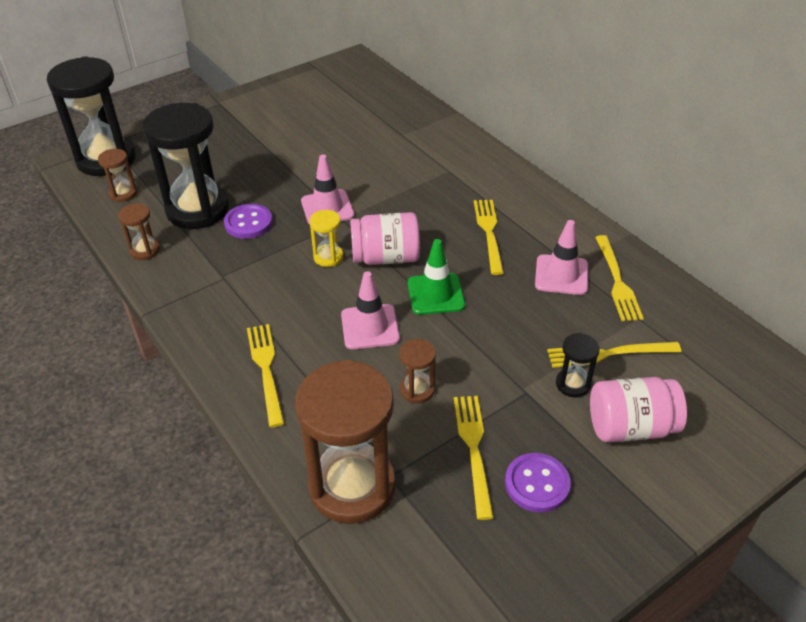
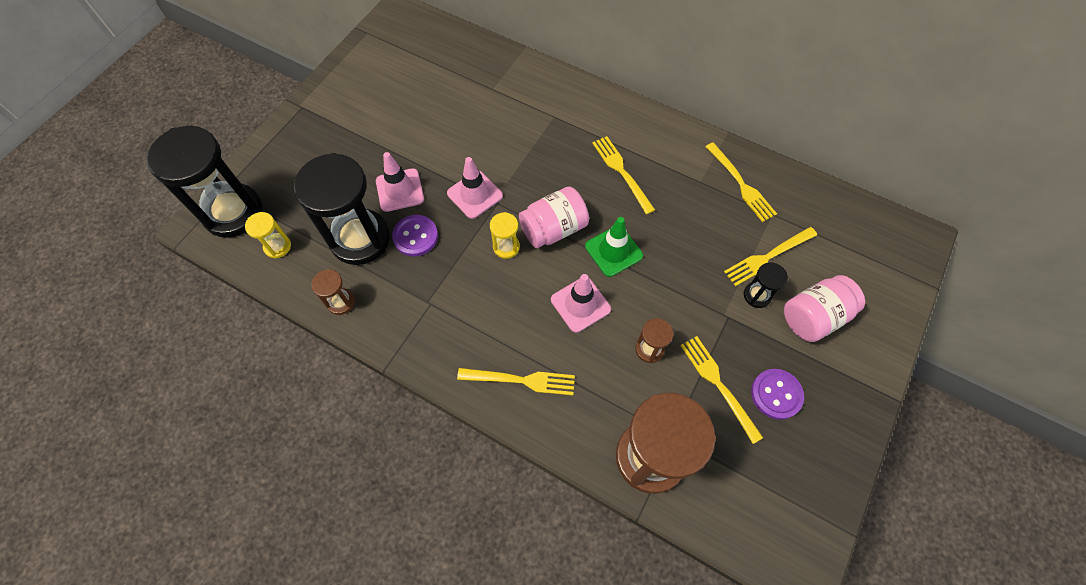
camera: 25 degrees left, 20 degrees up
(123, 193) = (277, 246): brown hourglass -> yellow hourglass
(265, 369) = (522, 380): yellow fork -> yellow fork turned 135 degrees clockwise
(561, 275) = (698, 194): pink traffic cone -> pink traffic cone (400, 190)

